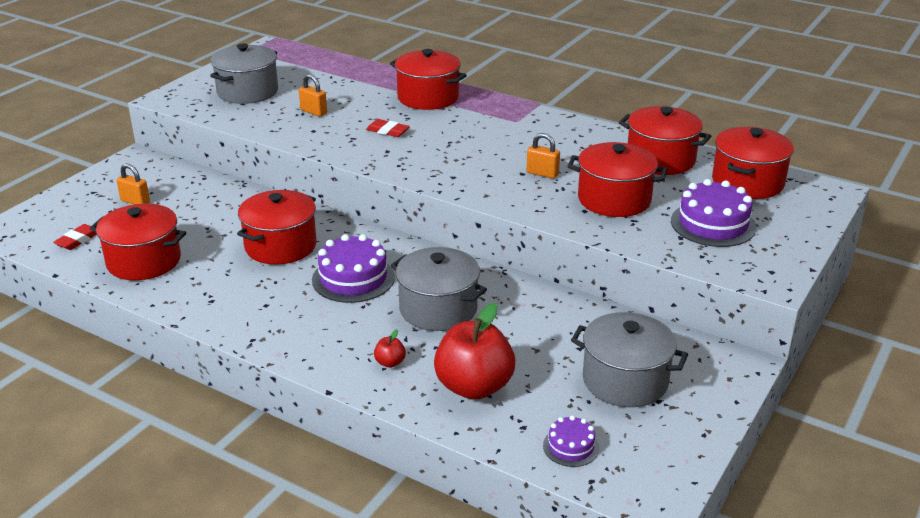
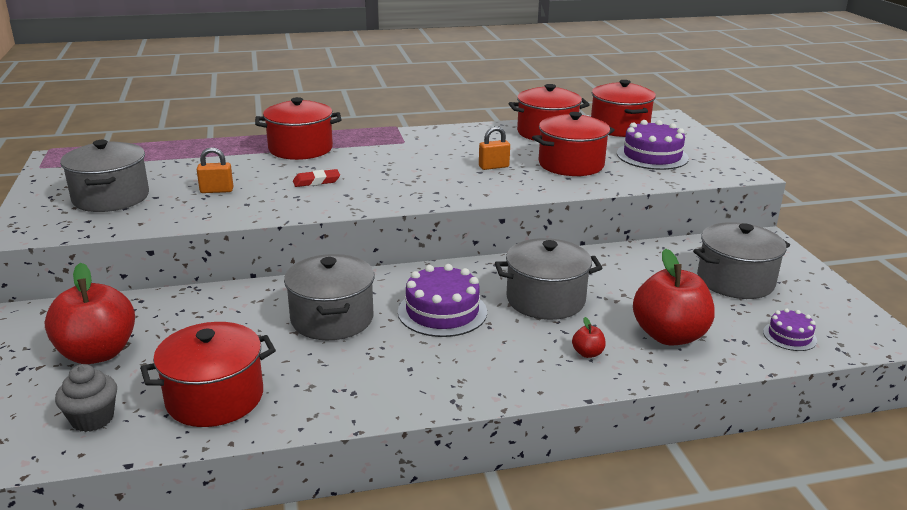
camera: 45 degrees left, 5 degrees down
(78, 240) = (92, 419): red eraser -> grey cupcake
(135, 201) = (97, 353): orange padlock -> red apple
(280, 246) = (332, 319): red pot -> grey pot

